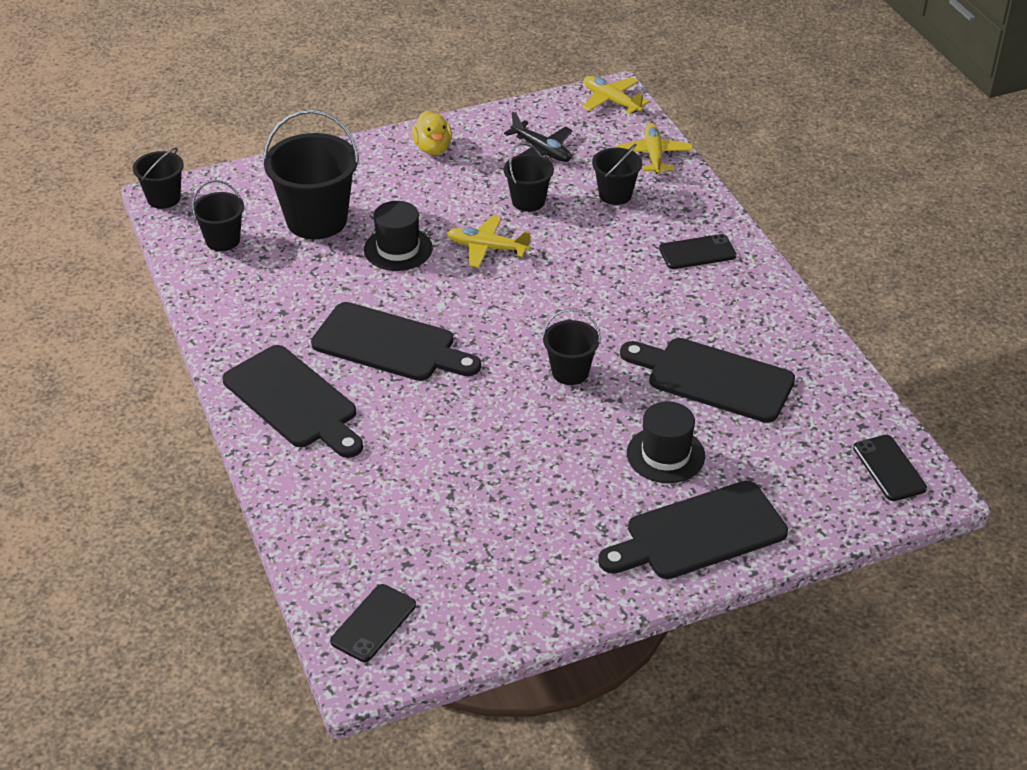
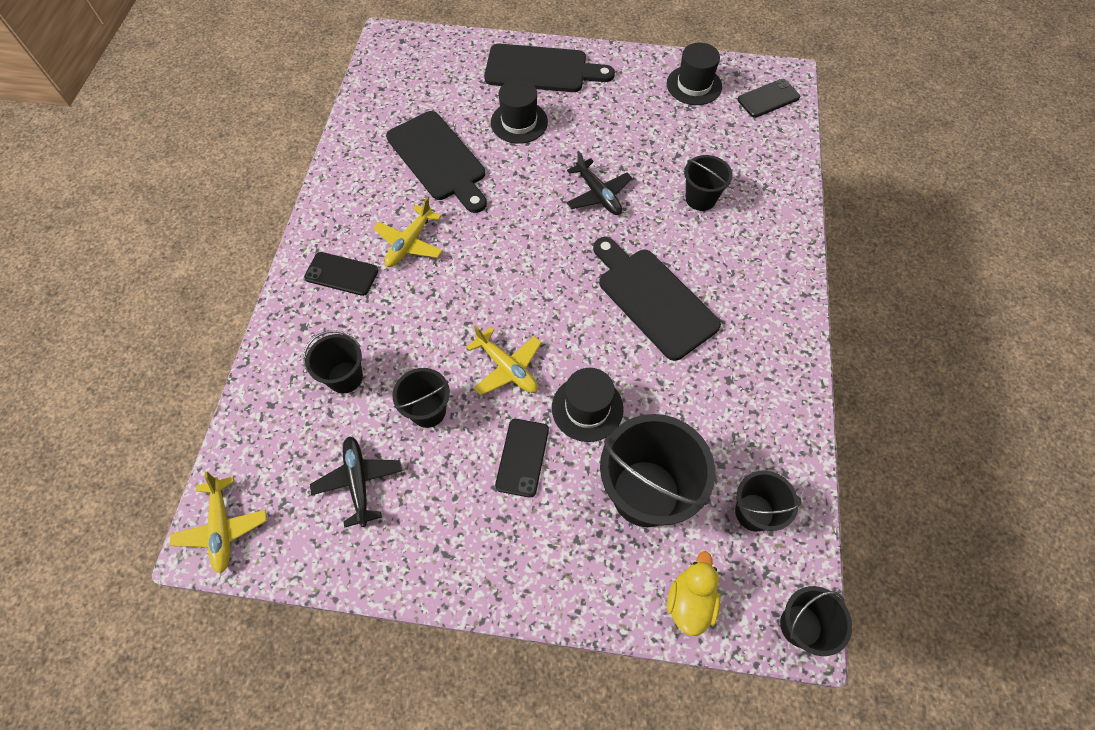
camera: 150 degrees left, 20 degrees up
(294, 401) = (755, 279): black cutting board -> none
(433, 148) = (463, 551): yellow duck -> yellow duck (690, 601)
(485, 599) = (694, 85): none -> black hat
(512, 414) = (598, 194): none -> black plane
(570, 372) = (532, 209): black bucket -> black bucket (700, 198)
(654, 155) = (263, 413): yellow plane -> yellow plane (409, 243)
(889, 468) = (396, 58): black phone -> black phone (522, 457)

